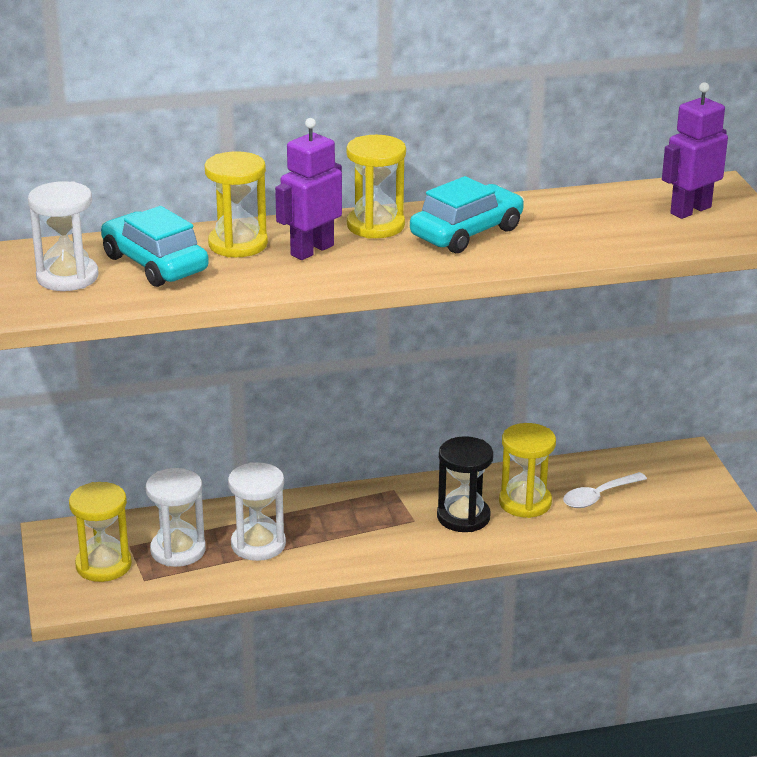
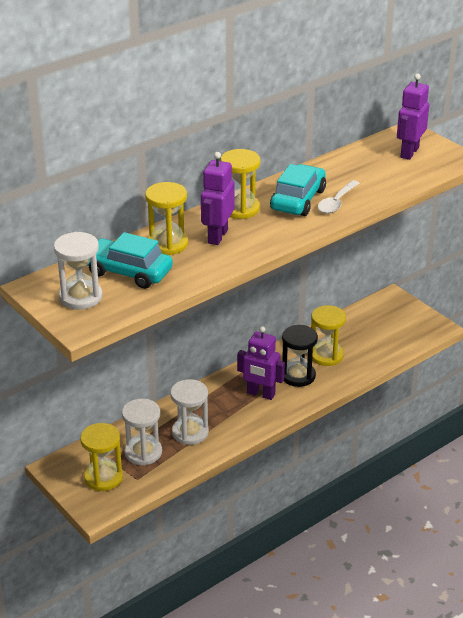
camera: 25 degrees left, 5 degrees up
(392, 525) = (260, 394): none -> purple robot
(598, 496) = (364, 339): white spoon -> white spoon (336, 202)

